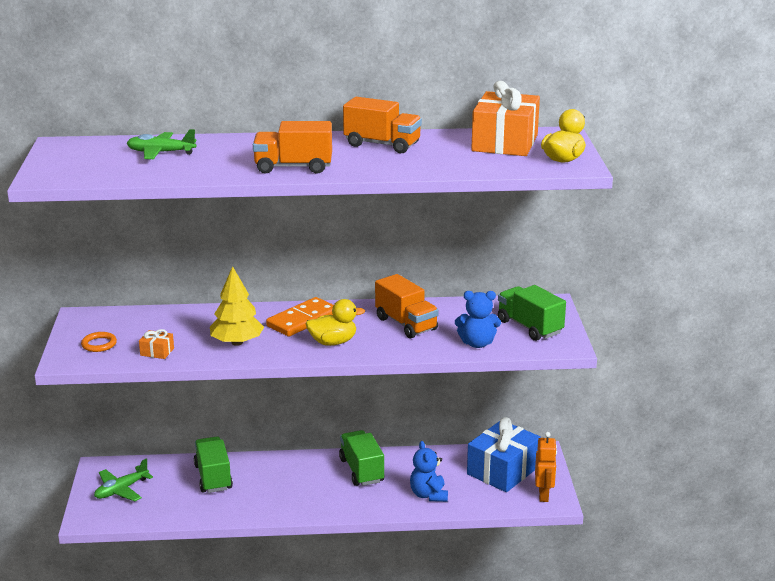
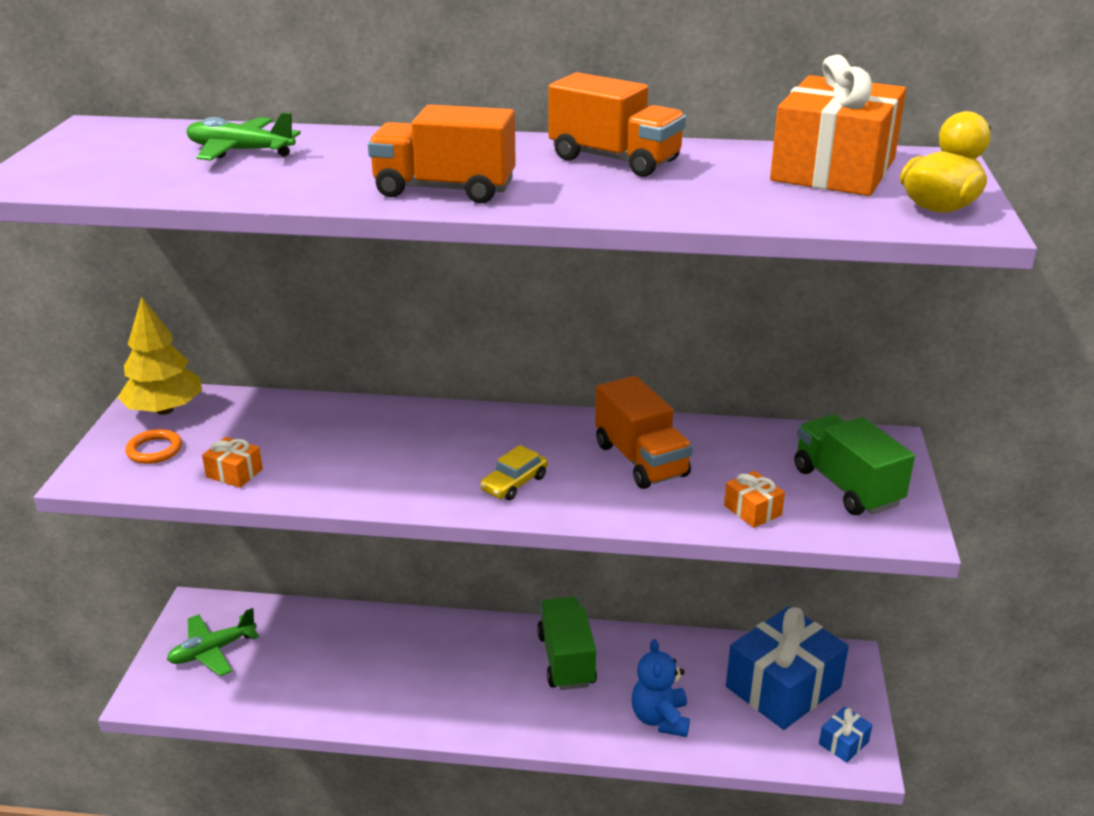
camera: 10 degrees right, 5 degrees up
(213, 477) = (347, 644): green truck -> none
(237, 342) = (363, 468): yellow tree -> yellow tree (165, 410)
(302, 320) = (478, 437): orange domino -> none
(333, 342) = (514, 483): yellow duck -> yellow car
(477, 343) = (752, 510): blue teddy bear -> orange gift
(544, 495) = (843, 743): orange robot -> blue gift

